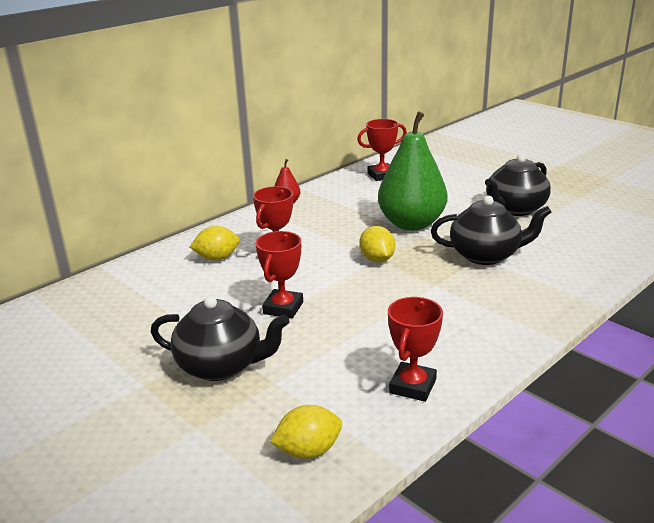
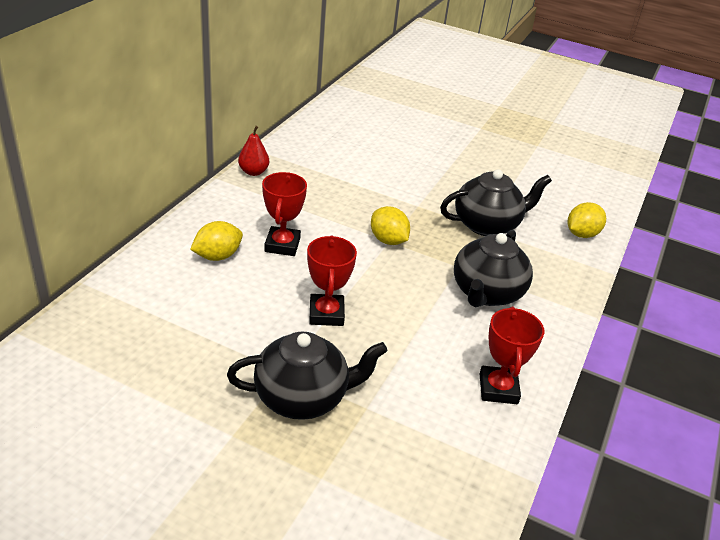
camera: 25 degrees left, 10 degrees up
(308, 451) = (443, 481): yellow lemon -> yellow lemon (581, 234)
(382, 175) = (335, 128): red trophy -> none
(411, 224) = (398, 191): green pear -> none
(515, 209) = (486, 164): black teapot -> black teapot (486, 293)

